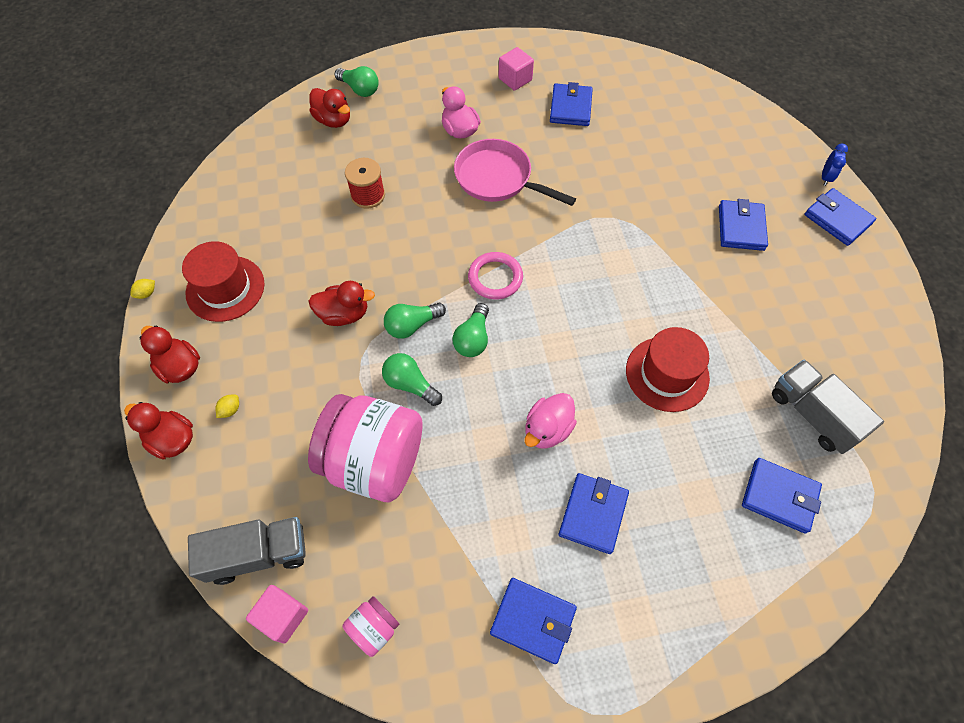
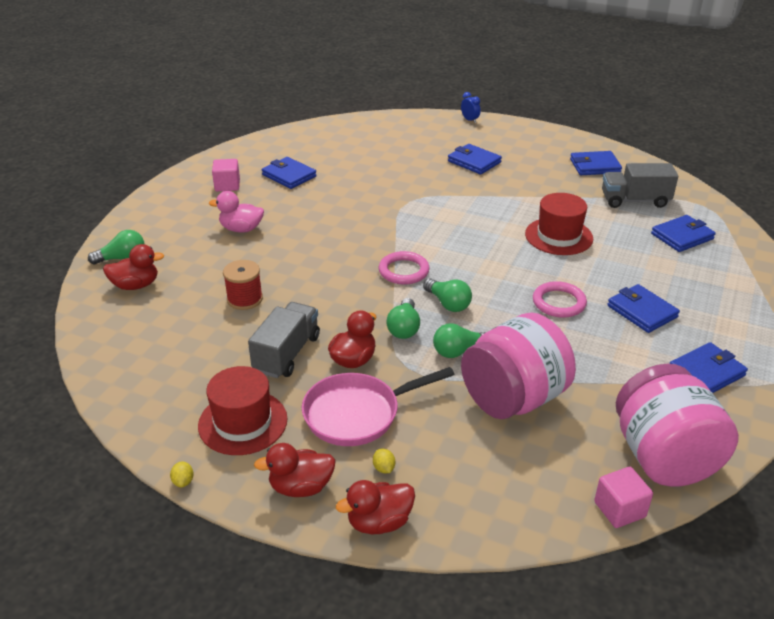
camera: 55 degrees left, 25 degrees down
(258, 554) = (549, 504): grey truck -> grey truck (287, 354)
(374, 628) = (663, 457): pink jar -> pink jar, size x2.31
(498, 178) = (312, 232): pink pan -> pink pan (357, 414)
(547, 429) = (559, 302): pink duck -> pink ring
(837, 219) = (504, 131): blue wallet -> blue wallet (595, 166)

